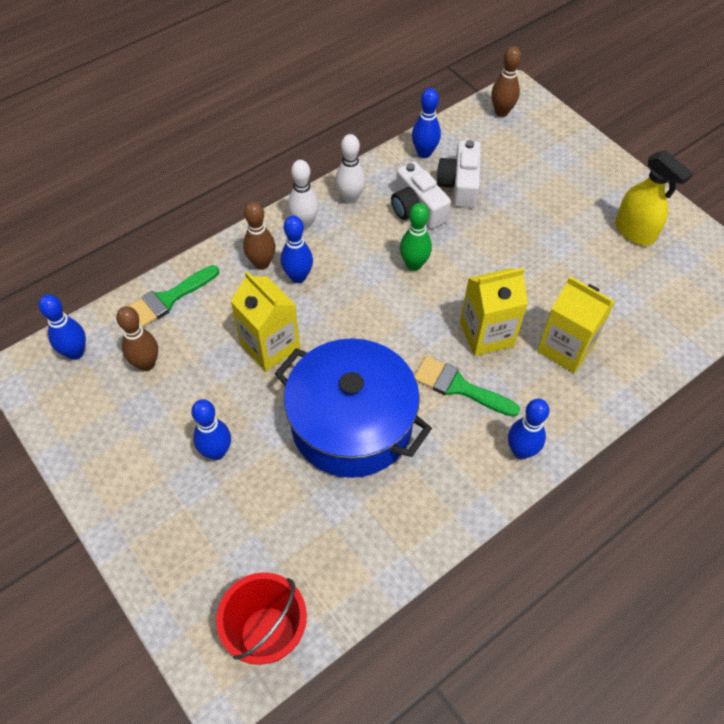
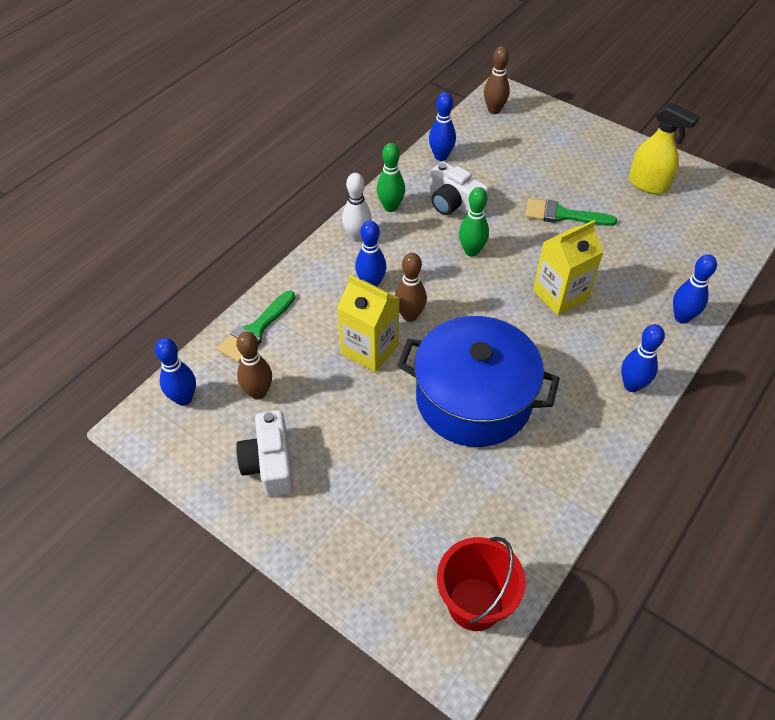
camera: 15 degrees left, 5 degrees down
(216, 452) = (358, 454): blue bowling pin -> blue bowling pin (682, 317)
(261, 263) = (332, 280): brown bowling pin -> brown bowling pin (410, 315)
(350, 198) = (390, 207): white bowling pin -> green bowling pin
(459, 387) = (555, 344): green brush -> green brush (563, 215)
(460, 185) = (483, 176): white camera -> white camera (270, 463)
(565, 348) = (632, 291): yellow carton -> none

